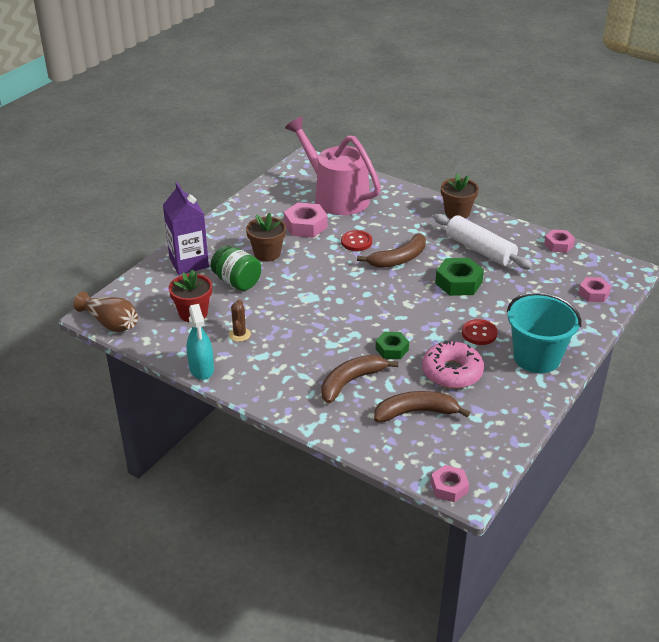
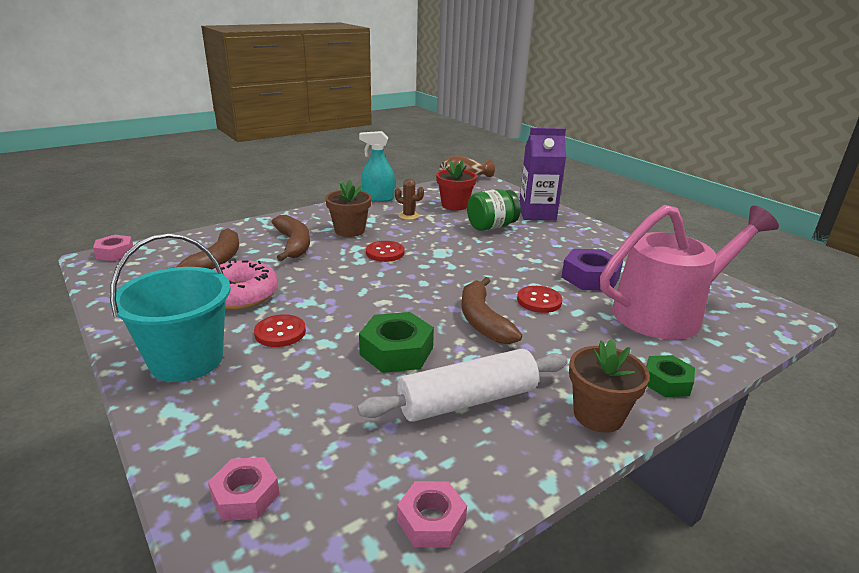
camera: 110 degrees right, 10 degrees down
(267, 254) = (536, 247): brown flower pot -> brown flower pot (349, 230)
(305, 226) = (590, 277): pink nut -> purple nut
(331, 325) = (385, 253): none -> red button
(392, 349) = (315, 272): green nut -> green nut (666, 382)

